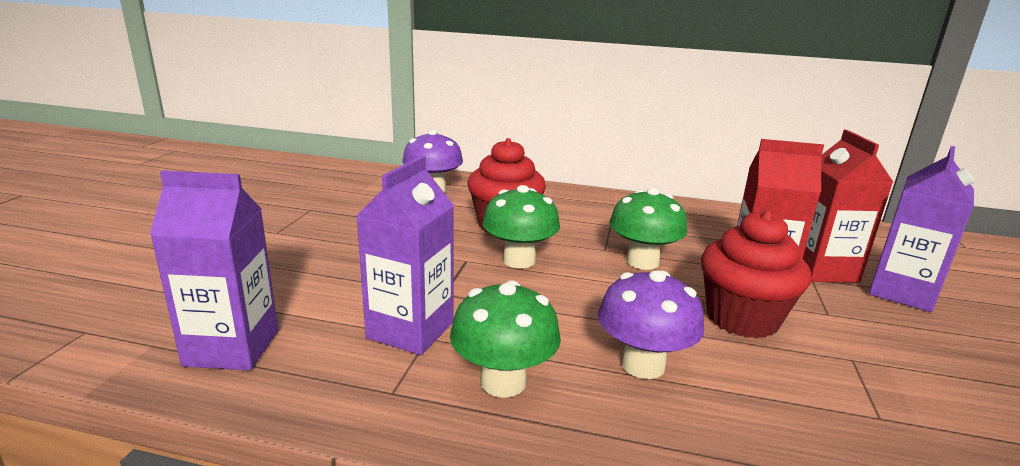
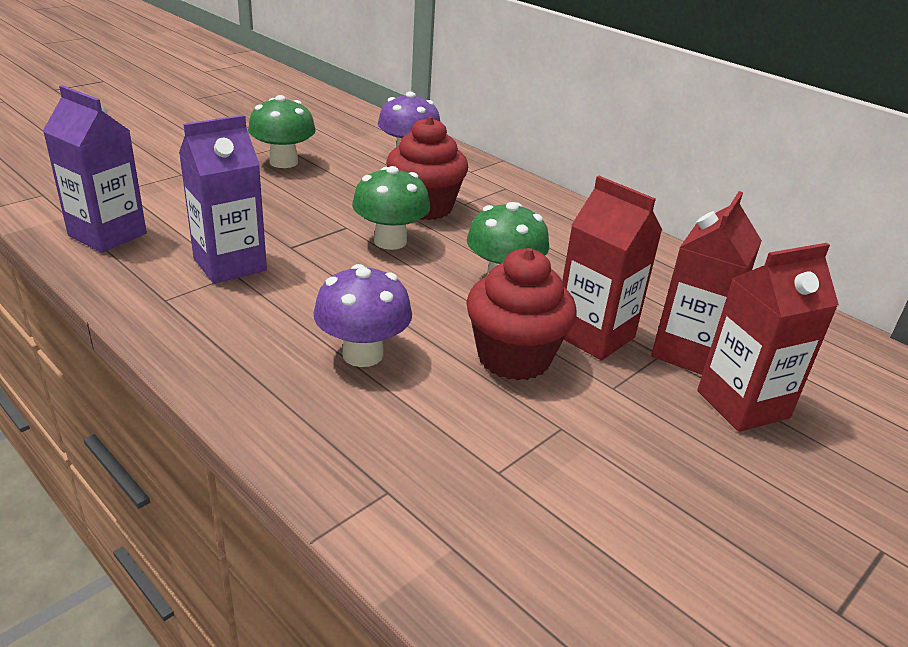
camera: 30 degrees right, 10 degrees up
(503, 382) = (243, 323): green mushroom -> green mushroom (283, 162)
(901, 293) = (743, 404): purple carton -> red carton

